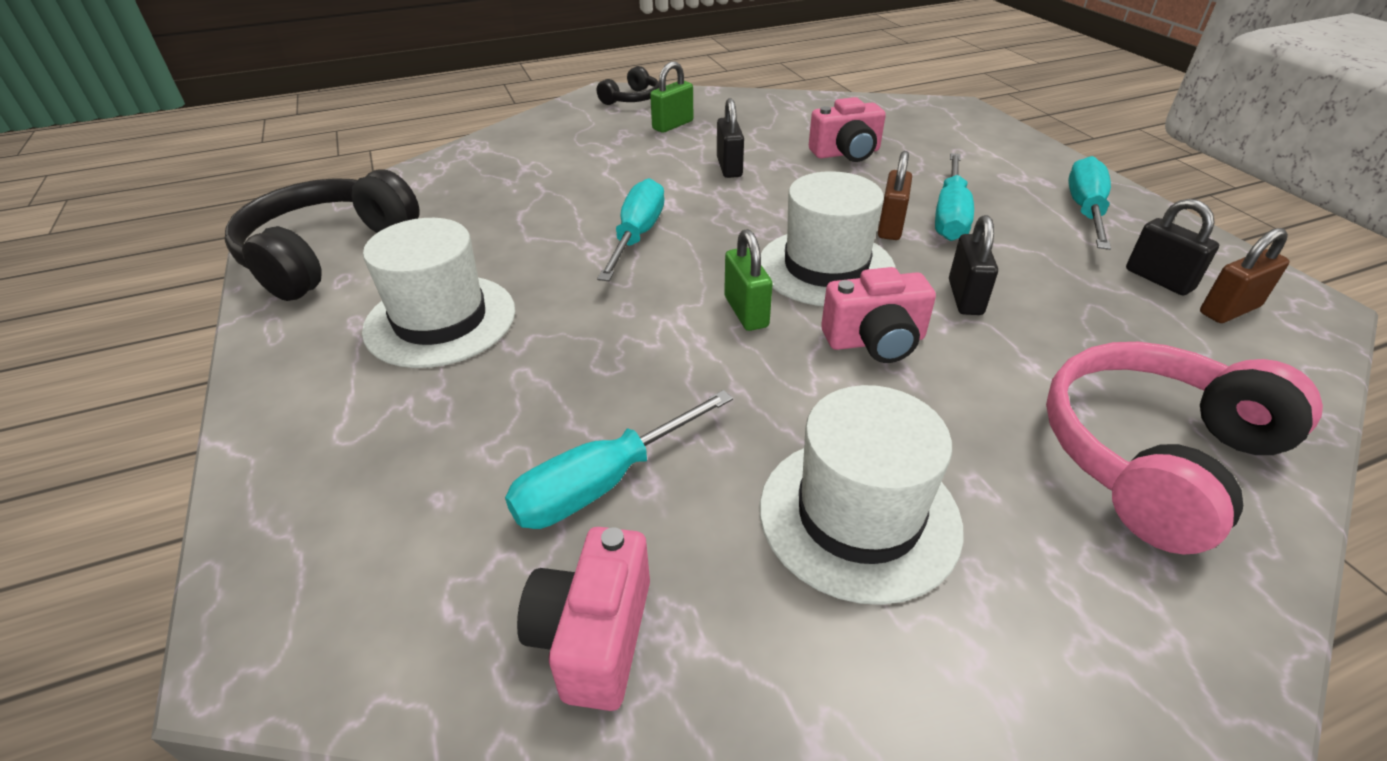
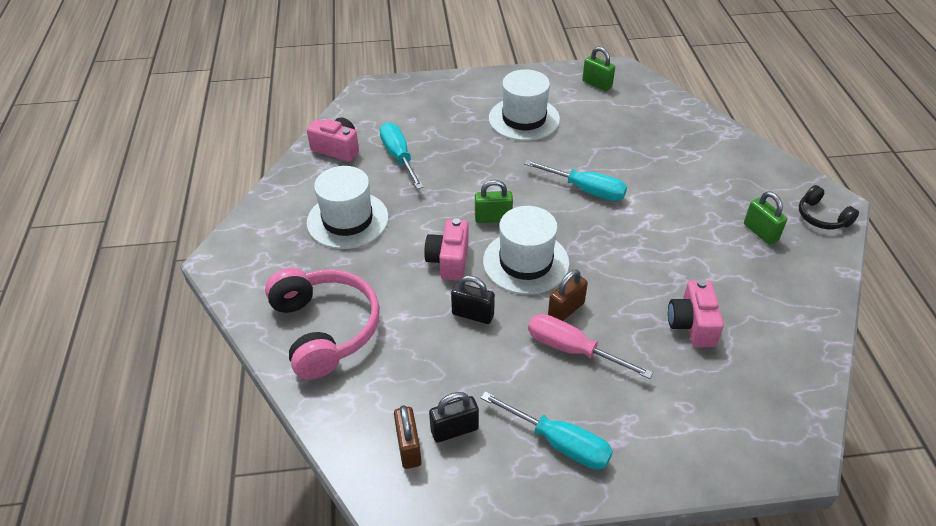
camera: 105 degrees right, 5 degrees up
(327, 253) = (597, 84): black headphones -> green padlock
(729, 167) = (675, 249): black padlock -> none
(890, 226) = (566, 310): brown padlock -> brown padlock turned 75 degrees counterclockwise
(950, 216) = (571, 349): turquoise screwdriver -> pink screwdriver

